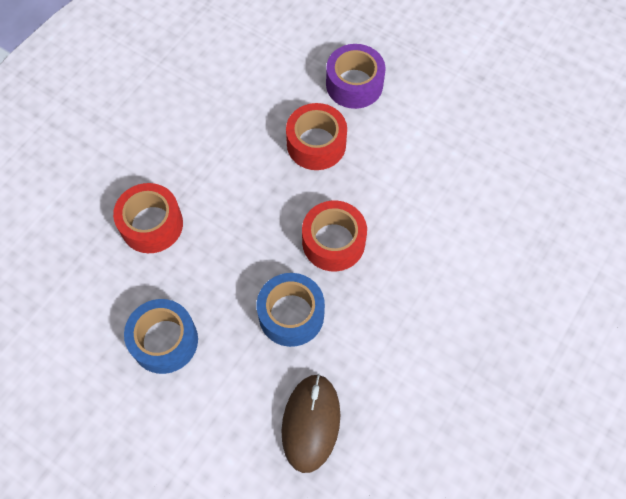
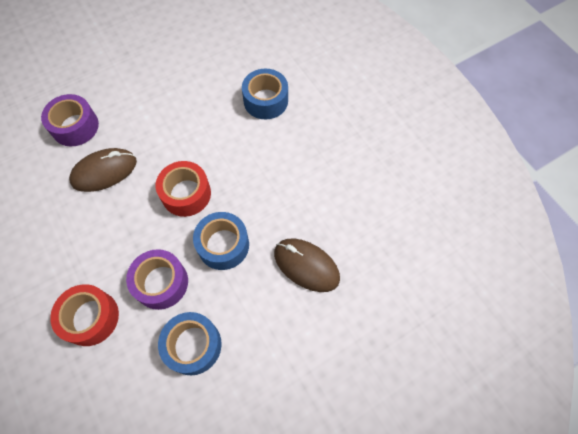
camera: 65 degrees left, 0 degrees up
(217, 272) = (161, 283): none -> purple tape
(316, 144) = (104, 171): red tape -> brown mouse
(511, 268) = (265, 100): none -> blue tape

